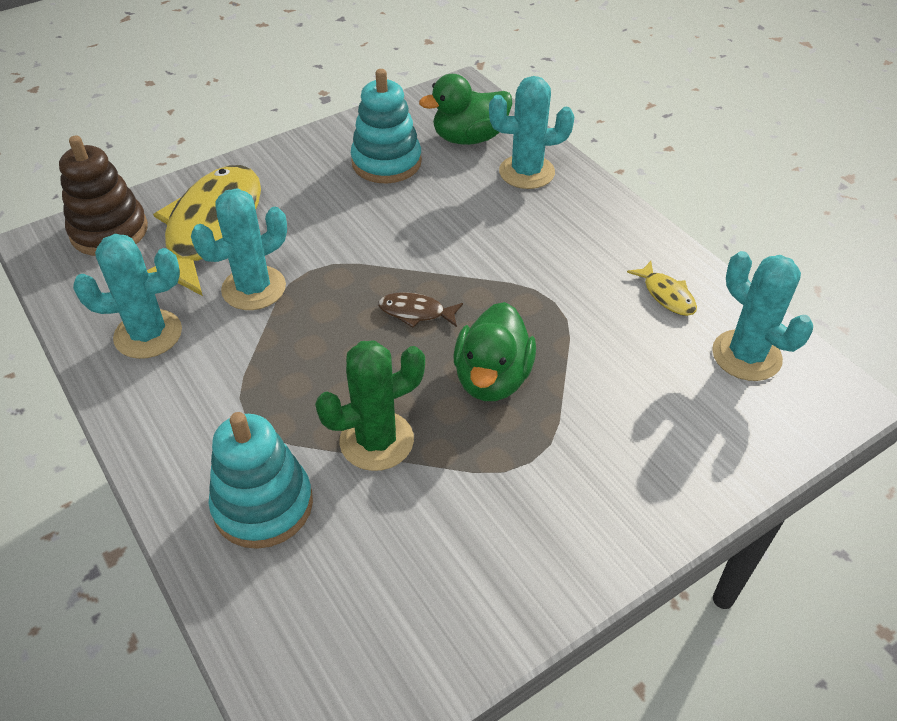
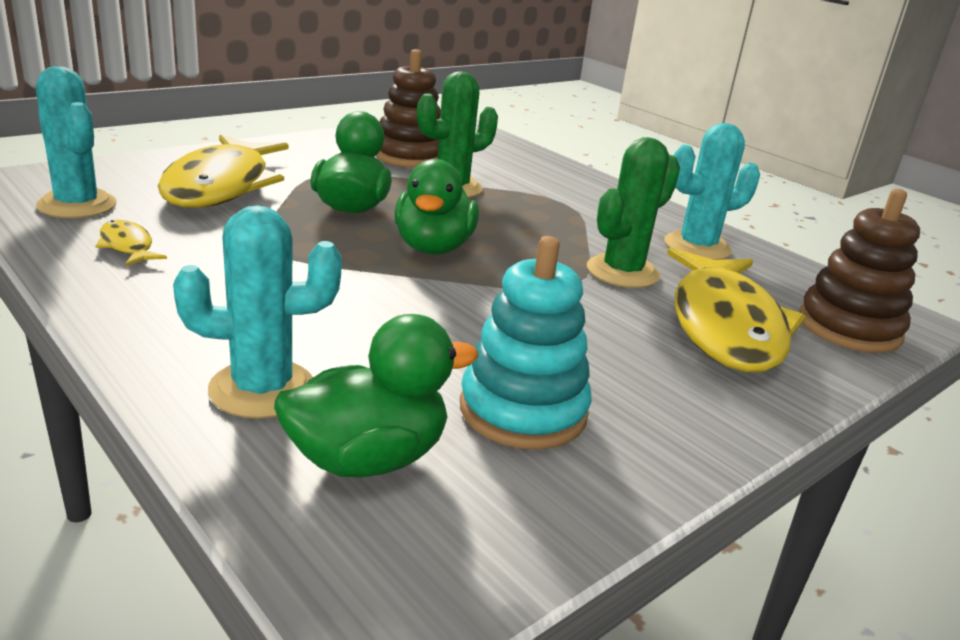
camera: 170 degrees right, 20 degrees down
(254, 288) = (622, 272): turquoise cactus -> green cactus
(263, 505) = (525, 172): turquoise stacking toy -> none
(415, 312) = (433, 247): brown fish -> green duck
(421, 539) = (409, 156): none -> brown stacking toy
(636, 412) = (221, 186): none -> yellow fish

